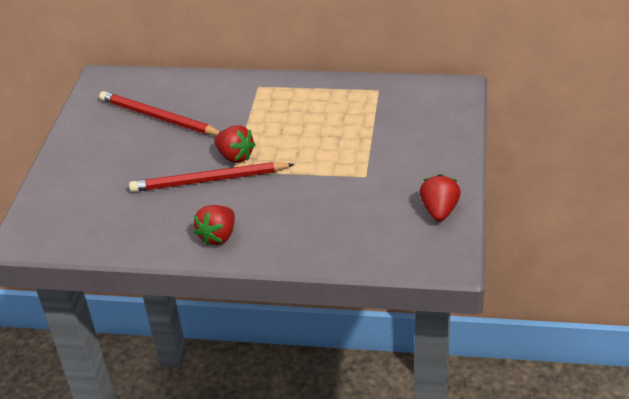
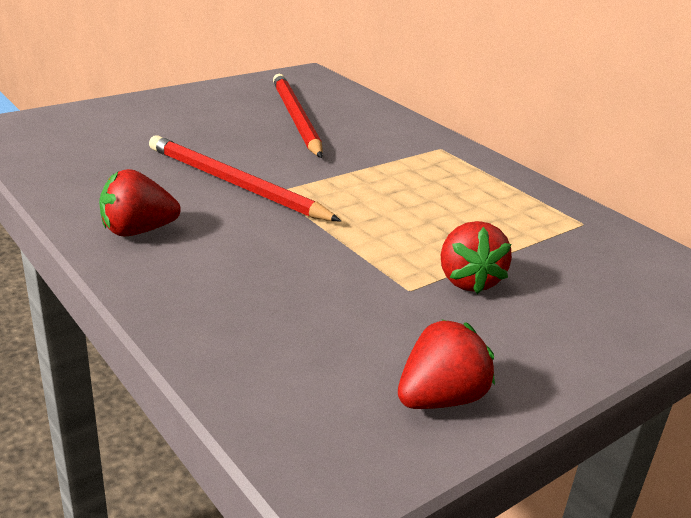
camera: 40 degrees right, 10 degrees down
(235, 156) = (300, 182): red strawberry -> red strawberry (468, 281)

